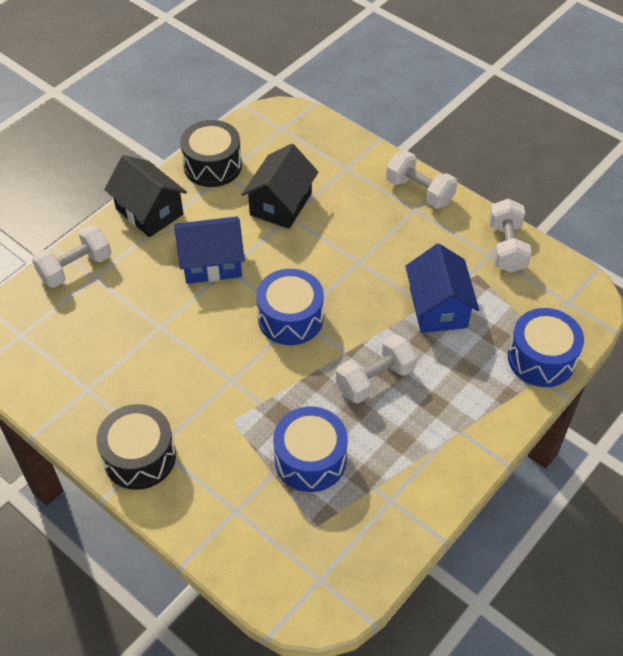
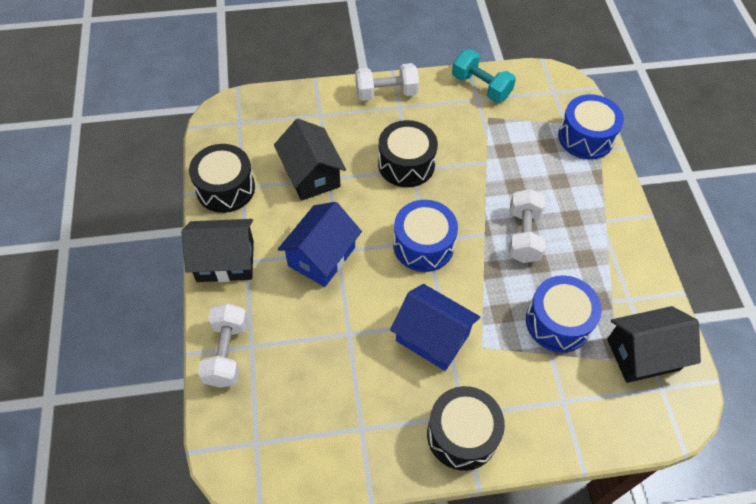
camera: 50 degrees left, 5 degrees up
(341, 544) = (643, 354): none -> black house
(360, 254) = (406, 164): none -> black drum
(438, 307) = (495, 157): blue house -> blue house (432, 337)
(506, 247) = (481, 87): white dumbbell -> turquoise dumbbell

